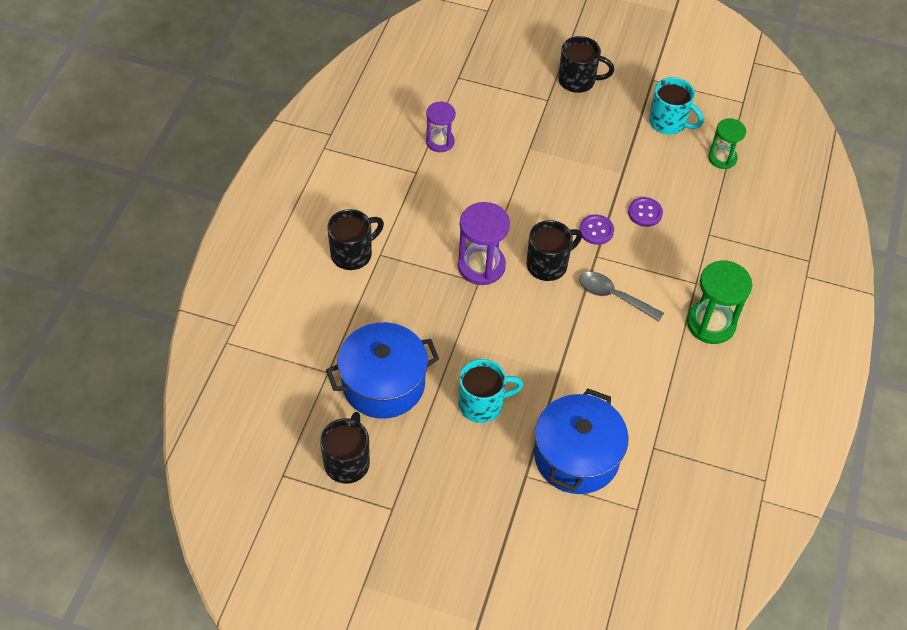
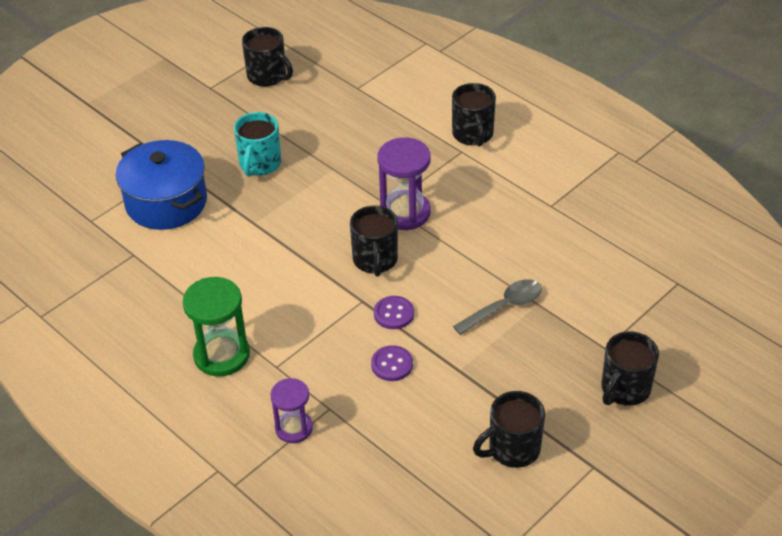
camera: 120 degrees right, 10 degrees down
(383, 384) = (323, 114): blue pot -> none
(440, 141) = (584, 236): purple hourglass -> purple hourglass (294, 428)
(613, 296) = (305, 294): grey spoon -> grey spoon (504, 307)
(669, 122) = (512, 449): turquoise mug -> black mug
(722, 158) = (428, 476): green hourglass -> none

